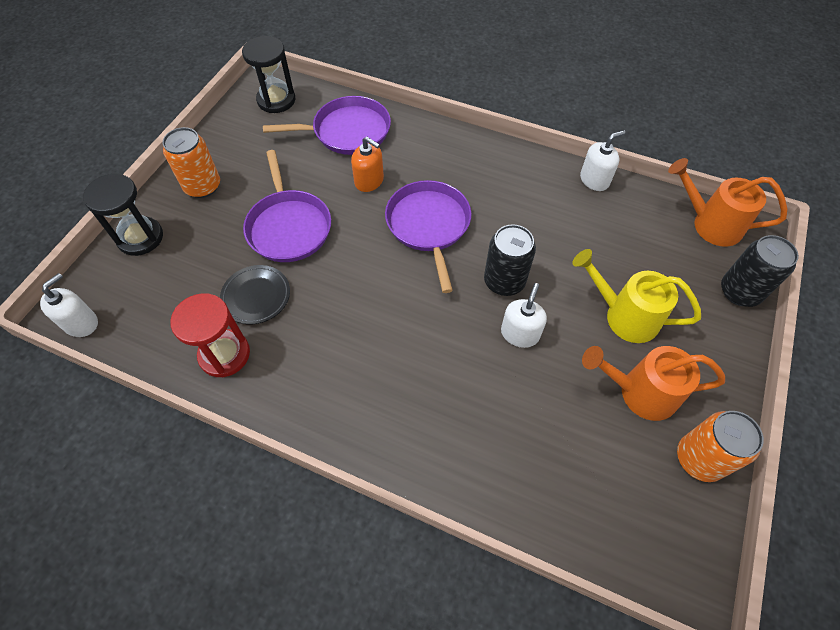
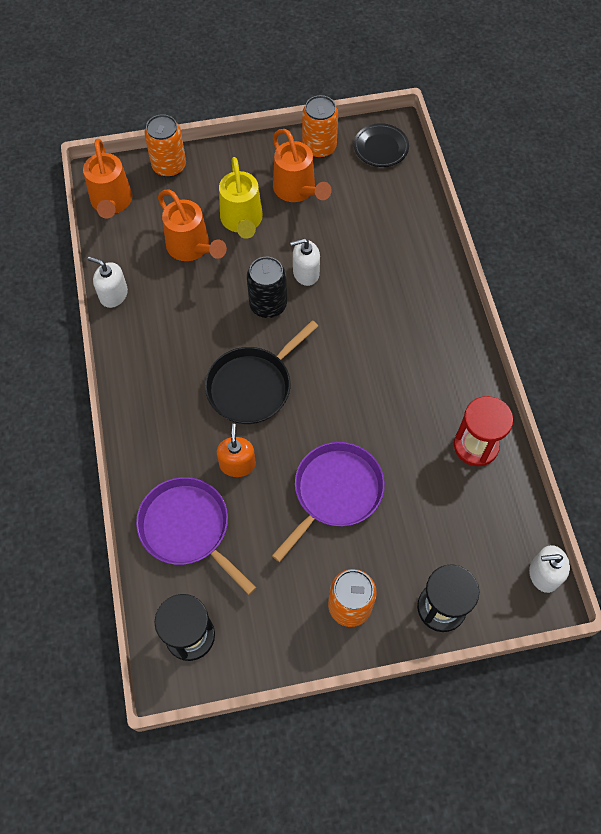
camera: 125 degrees left, 5 degrees up
(256, 296) = (416, 463): black plate -> black plate (381, 148)
(429, 225) = (252, 386): purple pan -> black pan
(613, 258) = (192, 248): none -> orange watering can
(739, 292) = (169, 166): black can -> orange can

